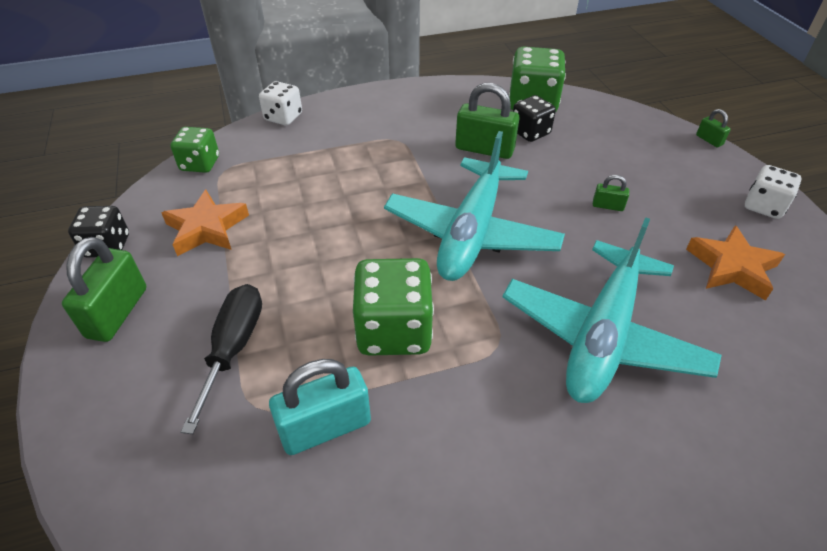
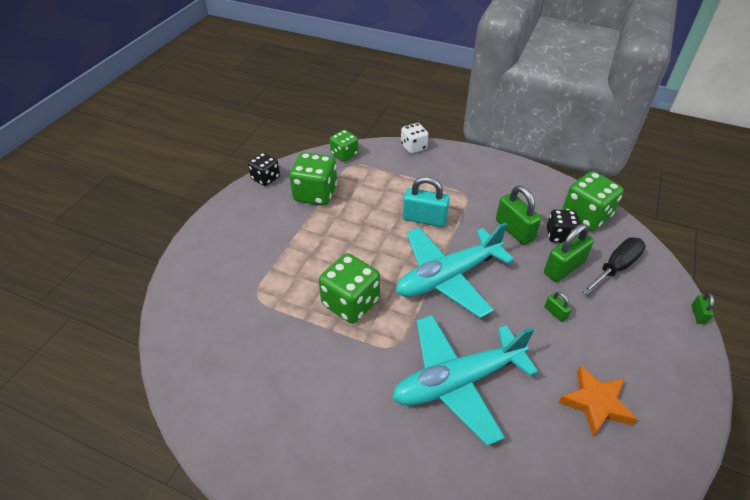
camera: 40 degrees right, 0 degrees up
(117, 312) = (242, 215): green padlock -> green padlock (564, 268)
(207, 228) = (315, 194): orange star -> green dice
(234, 347) = (273, 262): black screwdriver -> black screwdriver (616, 267)
(325, 427) = (275, 326): turquoise padlock -> turquoise padlock (424, 219)
(764, 206) = (679, 384): white dice -> none

